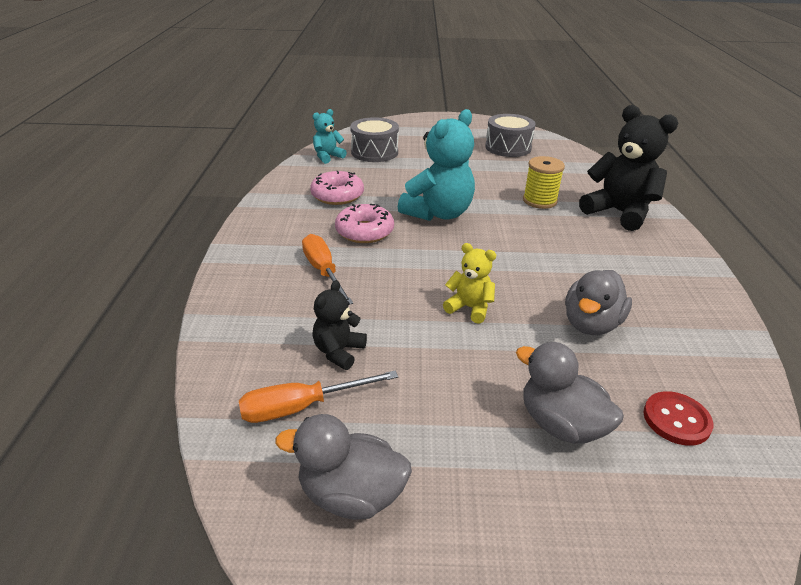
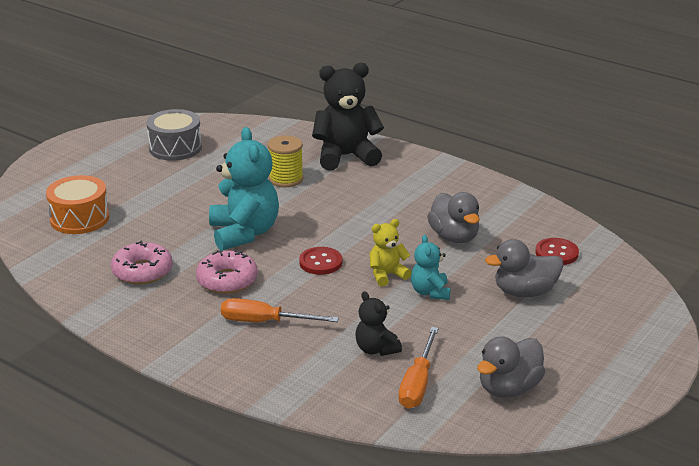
camera: 55 degrees left, 5 degrees down
(328, 157) = (50, 248): turquoise teddy bear -> turquoise teddy bear (430, 292)
(374, 152) = (80, 218): grey drum -> orange drum
(443, 264) = (320, 262): none -> red button

